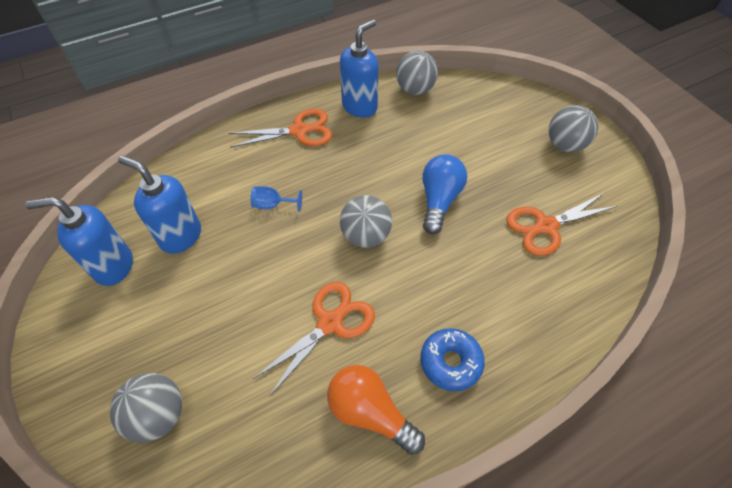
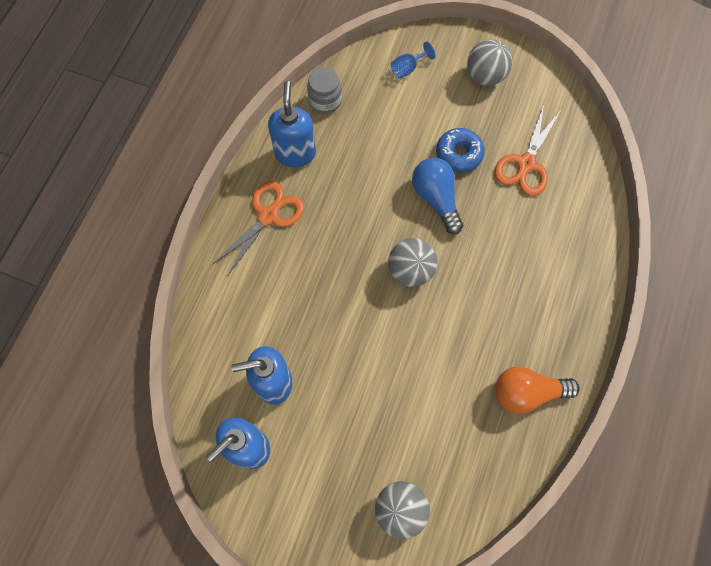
camera: 40 degrees left, 15 degrees up
(272, 205) = (316, 300): blue goblet -> blue goblet (408, 68)
(330, 323) = (448, 356): orange scissors -> none
(415, 89) = (325, 101): grey ball -> grey jar
(450, 362) = (546, 319): blue donut -> blue donut (459, 154)

